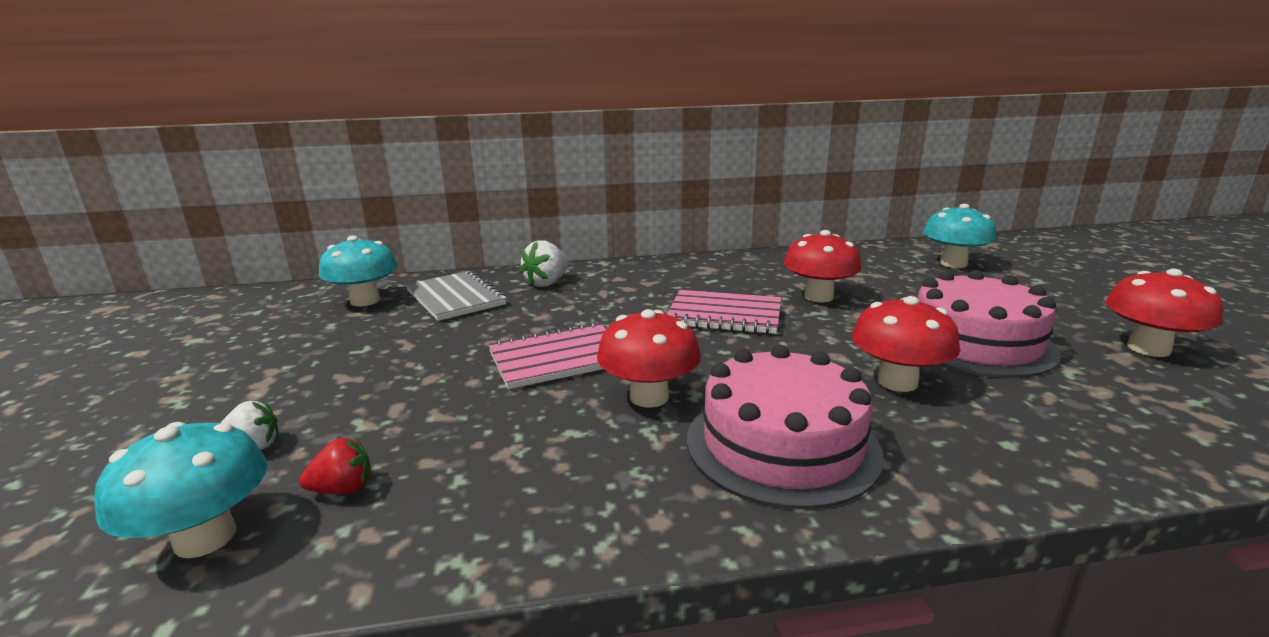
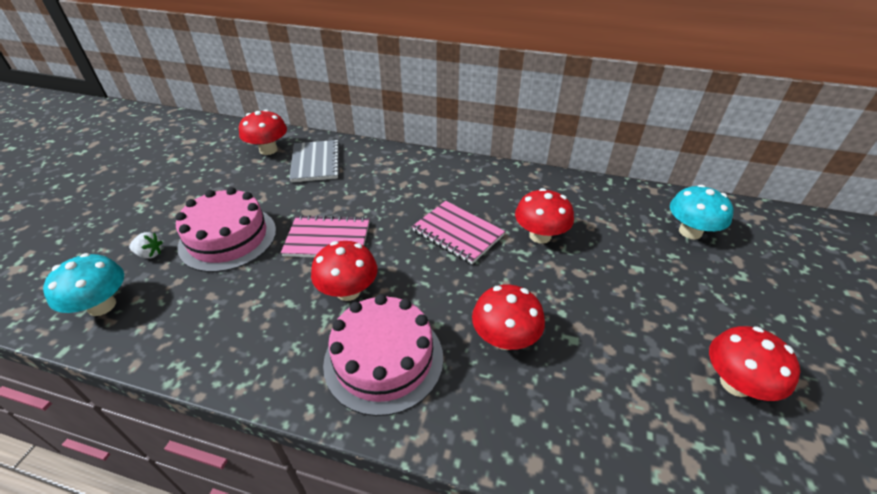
camera: 25 degrees right, 20 degrees up
(343, 489) = (166, 299): red strawberry -> none
(365, 301) = (268, 150): turquoise mushroom -> red mushroom
(547, 283) = (377, 163): white strawberry -> none
(975, 342) = (602, 323): pink cake -> pink cake (228, 238)

